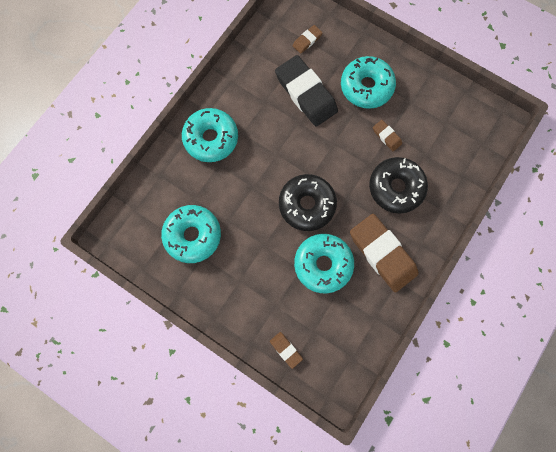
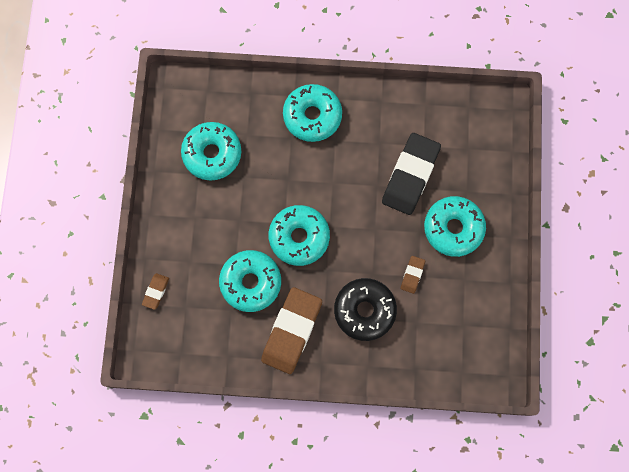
camera: 60 degrees right, 0 degrees up
(307, 41) = (468, 146): brown eraser -> none
(307, 205) = (299, 237): black donut -> turquoise donut

